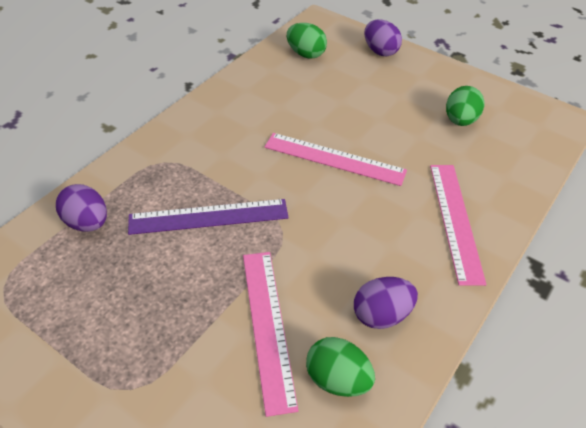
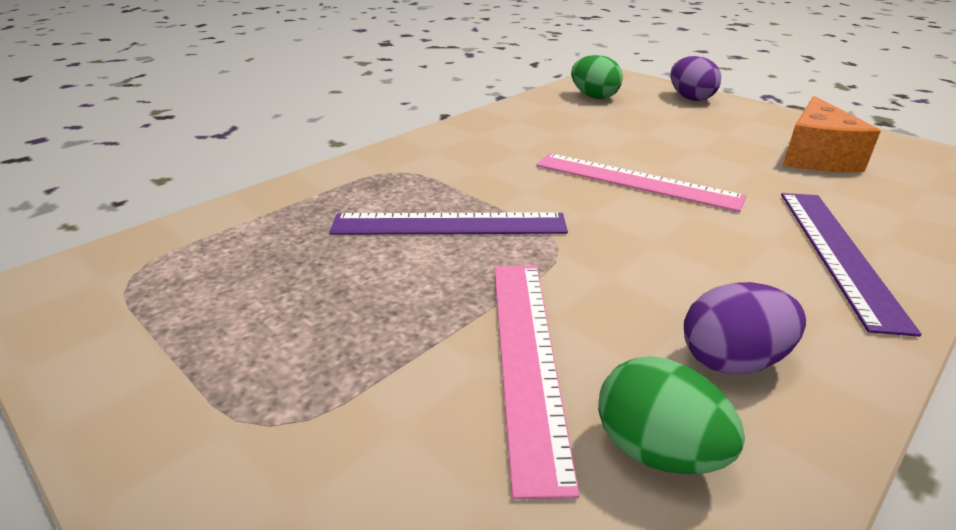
camera: 10 degrees right, 15 degrees down
(87, 223) = (277, 219): purple egg -> none
(455, 220) = (837, 253): pink ruler -> purple ruler
(460, 120) = (815, 157): green egg -> orange cheese

